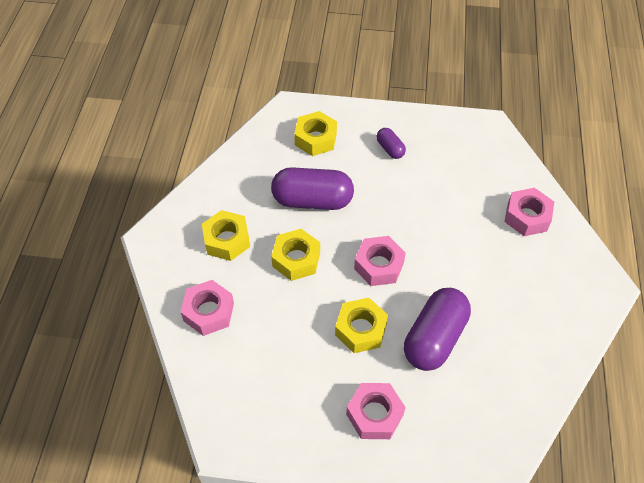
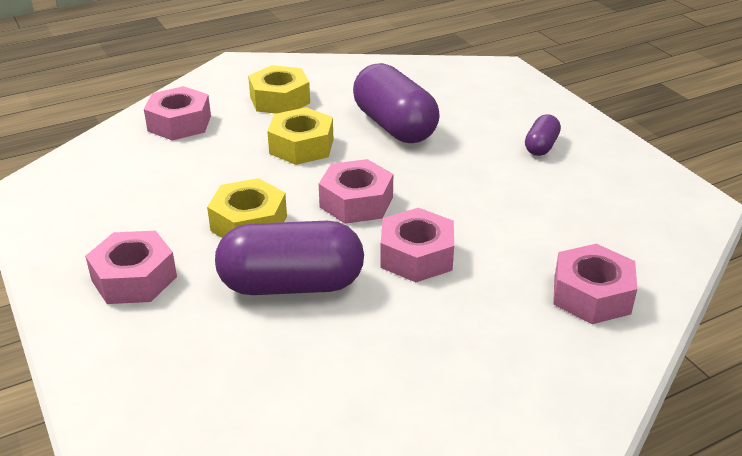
camera: 55 degrees right, 20 degrees down
(316, 139) = (482, 97): yellow nut -> none
(448, 267) = (416, 256): none -> pink nut

